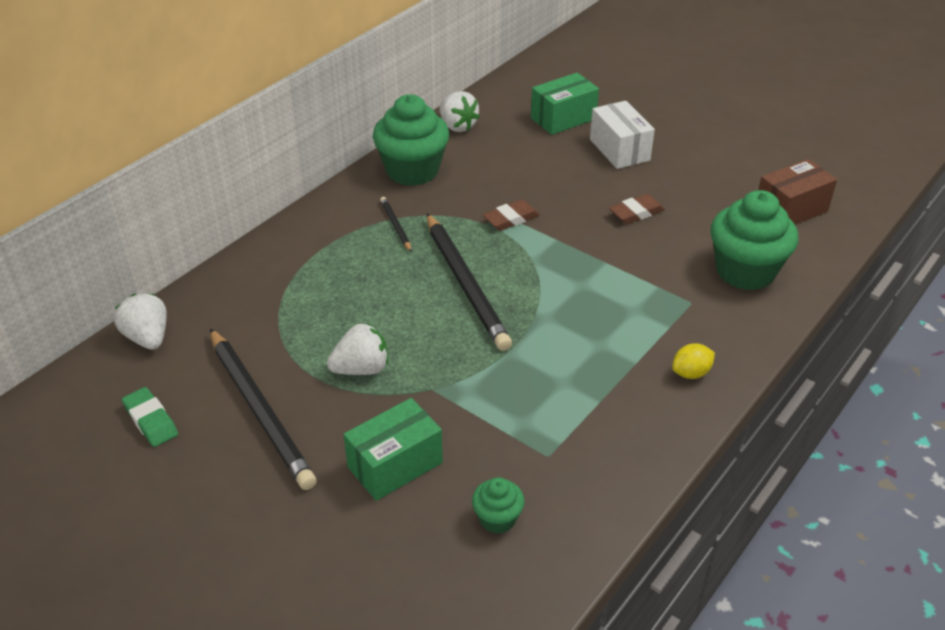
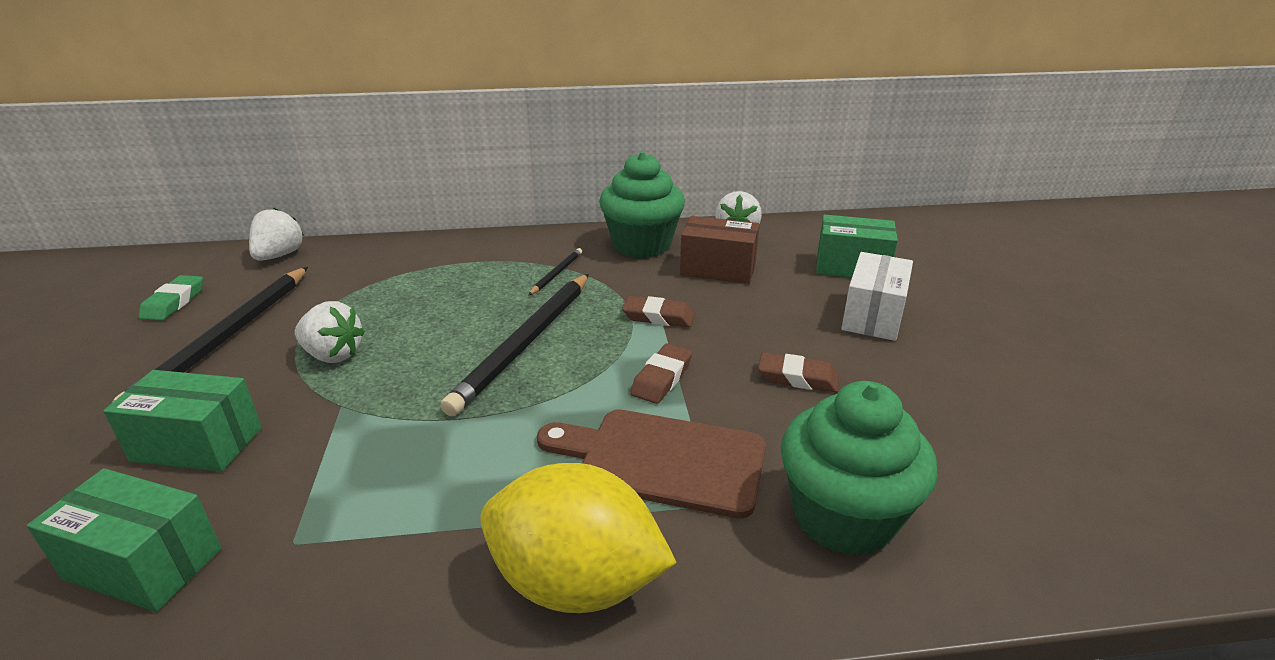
camera: 45 degrees right, 10 degrees down
(497, 519) = (143, 564): green cupcake -> green box
(574, 256) = (662, 378): none -> brown eraser
(642, 298) = (663, 460): none -> brown cutting board
(691, 373) = (576, 582): yellow lemon -> yellow lemon, size x2.33
(790, 210) = (1029, 488): brown box -> brown box (718, 269)

